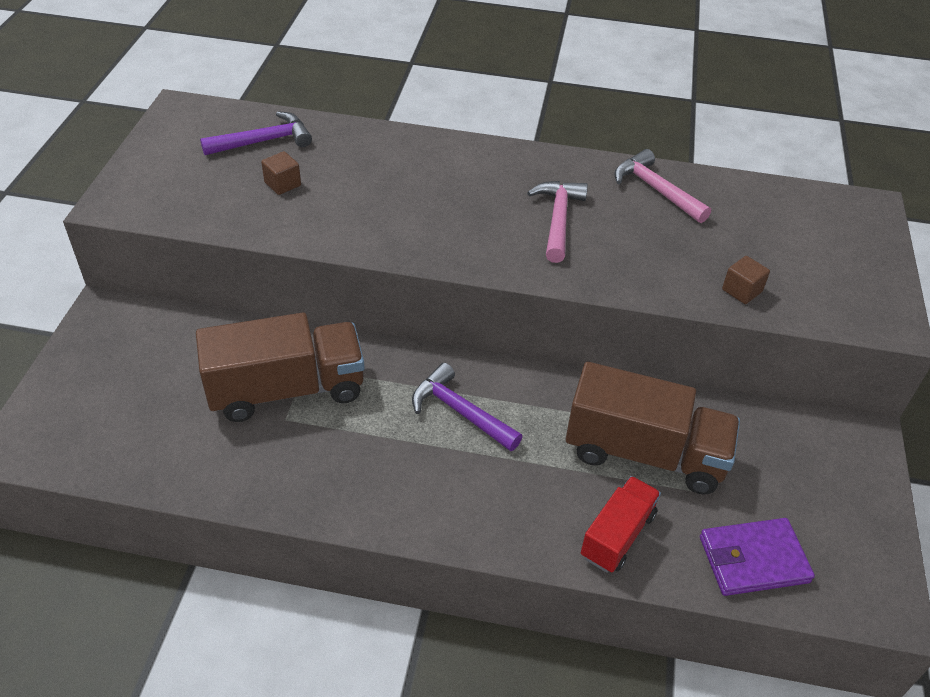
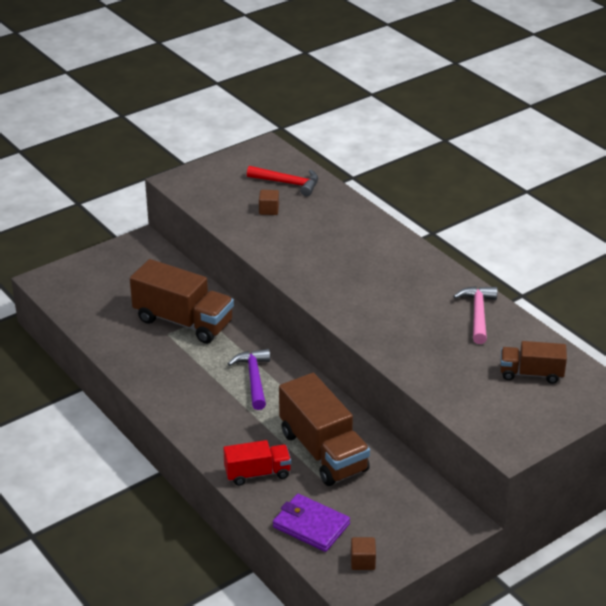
camera: 45 degrees right, 10 degrees down
(263, 141) = (287, 183): purple hammer -> red hammer
(558, 220) = (393, 299): pink hammer -> none
(741, 291) = (444, 386): brown cube -> brown cube (363, 561)
(788, 227) = (531, 374): none -> brown truck

